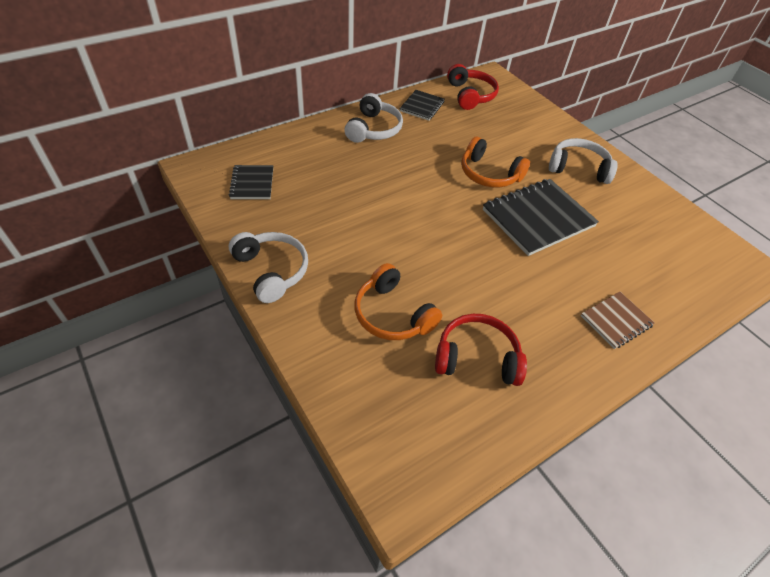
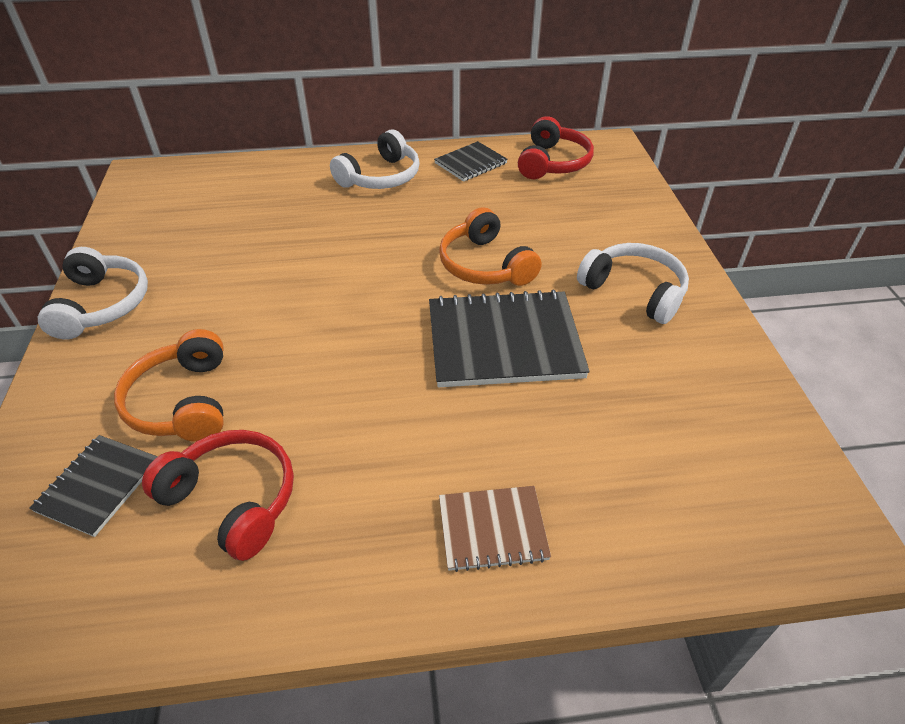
camera: 30 degrees right, 5 degrees down
(252, 183) = (180, 205): black notebook -> black notebook (98, 486)

